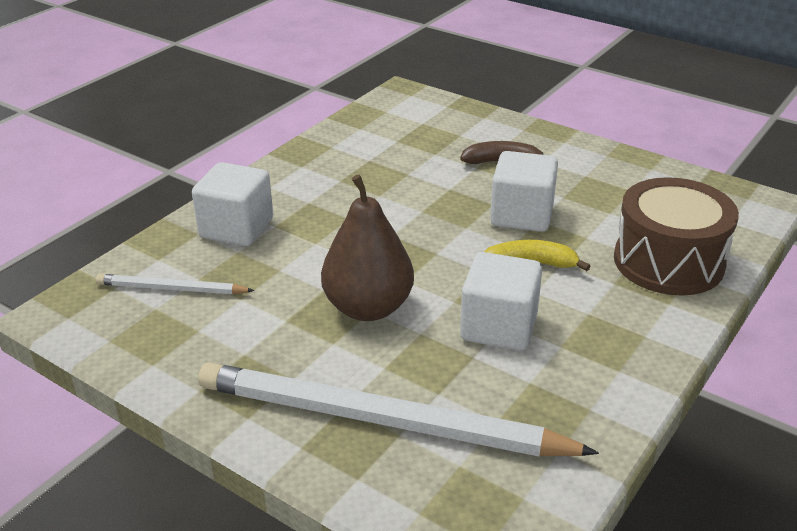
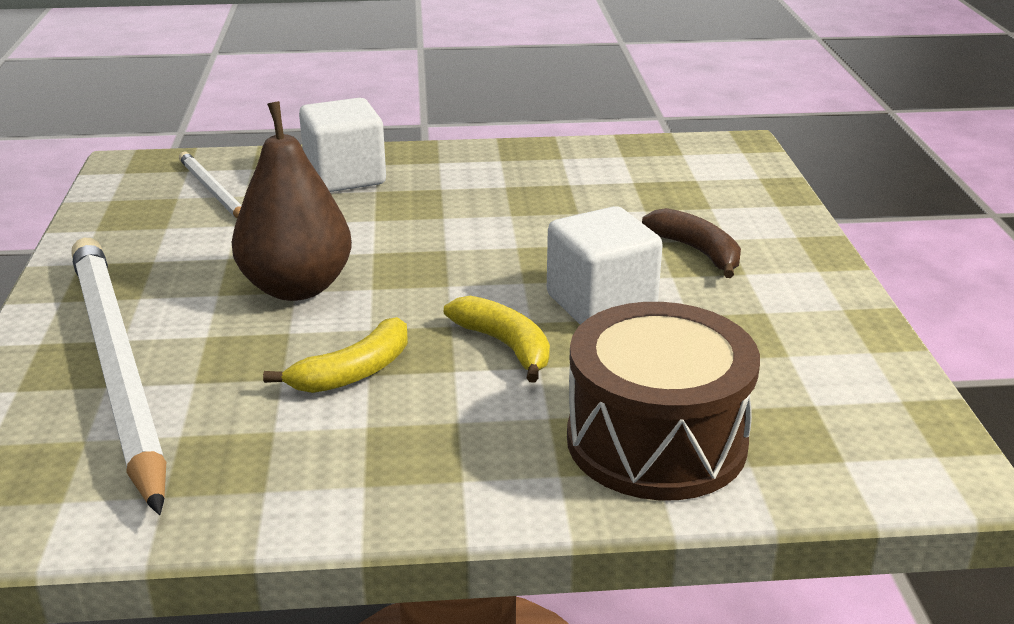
camera: 50 degrees right, 5 degrees down
(499, 327) = (353, 372): white cube -> yellow banana

